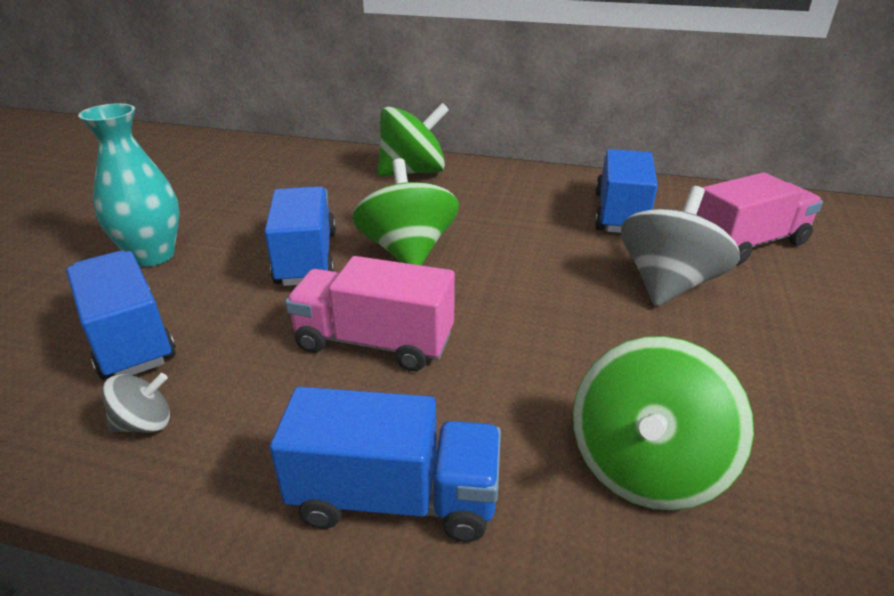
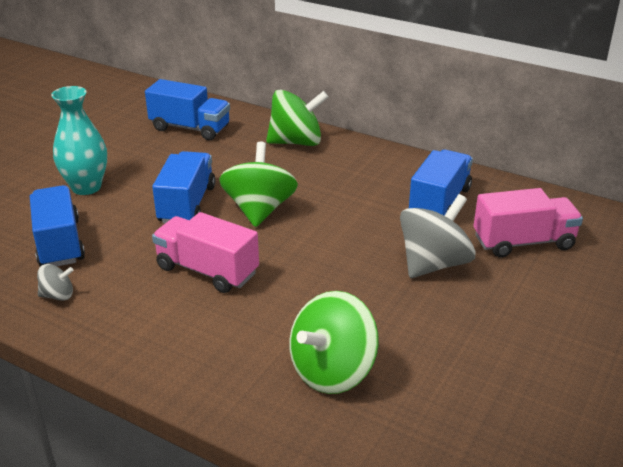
camera: 15 degrees right, 0 degrees up
(395, 497) = (180, 358): blue truck -> blue truck (190, 128)

